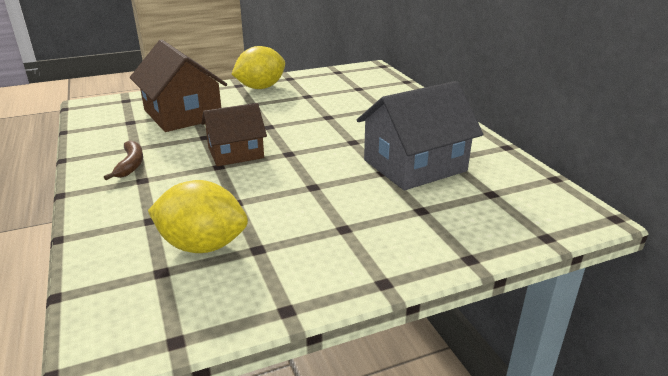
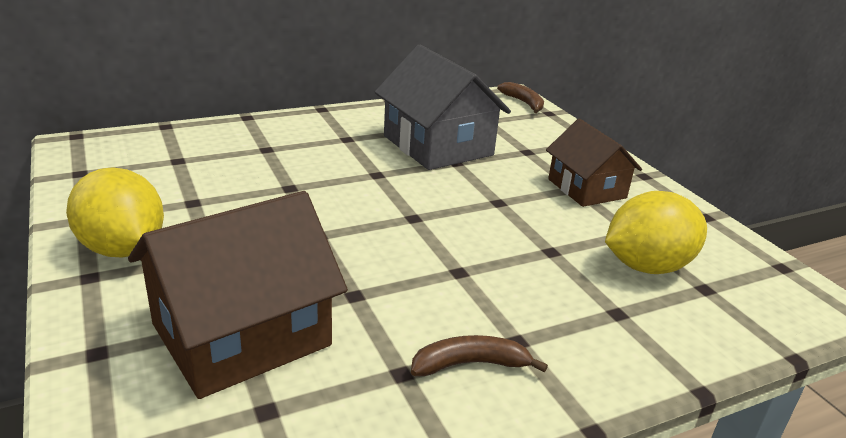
camera: 95 degrees left, 0 degrees up
(202, 245) = (647, 266): yellow lemon -> yellow lemon turned 60 degrees clockwise
(236, 153) = (415, 259): brown house -> brown house (586, 188)
(567, 221) = (523, 103): none -> brown banana

